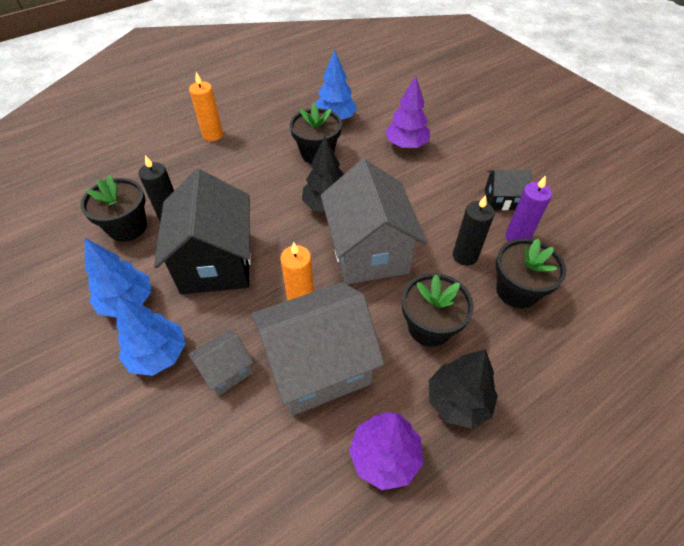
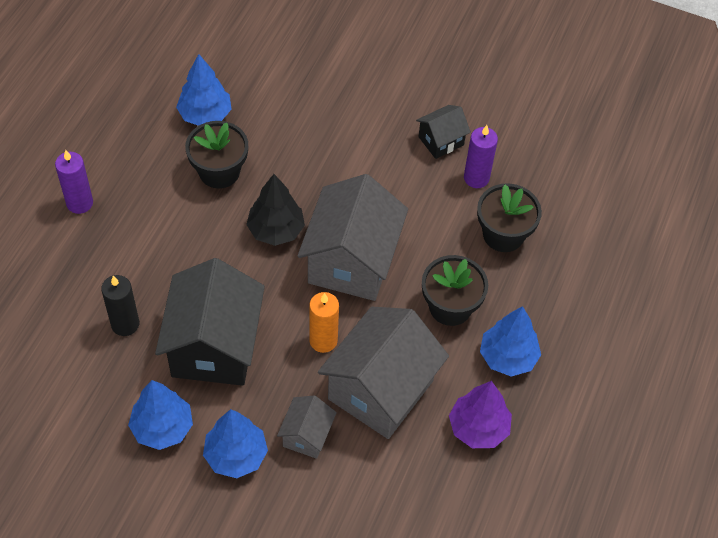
camera: 35 degrees left, 5 degrees up
(127, 227) = (88, 358): black flower pot -> none
(212, 135) = (79, 203): orange candle -> purple candle
(216, 262) = (214, 346): black house -> black house turned 45 degrees clockwise
(369, 251) = (351, 261): grey house -> grey house turned 60 degrees clockwise
(406, 145) = (307, 116): purple tree -> none
(458, 401) = (507, 357): black tree -> blue tree
(465, 256) = (441, 221): black candle -> none

